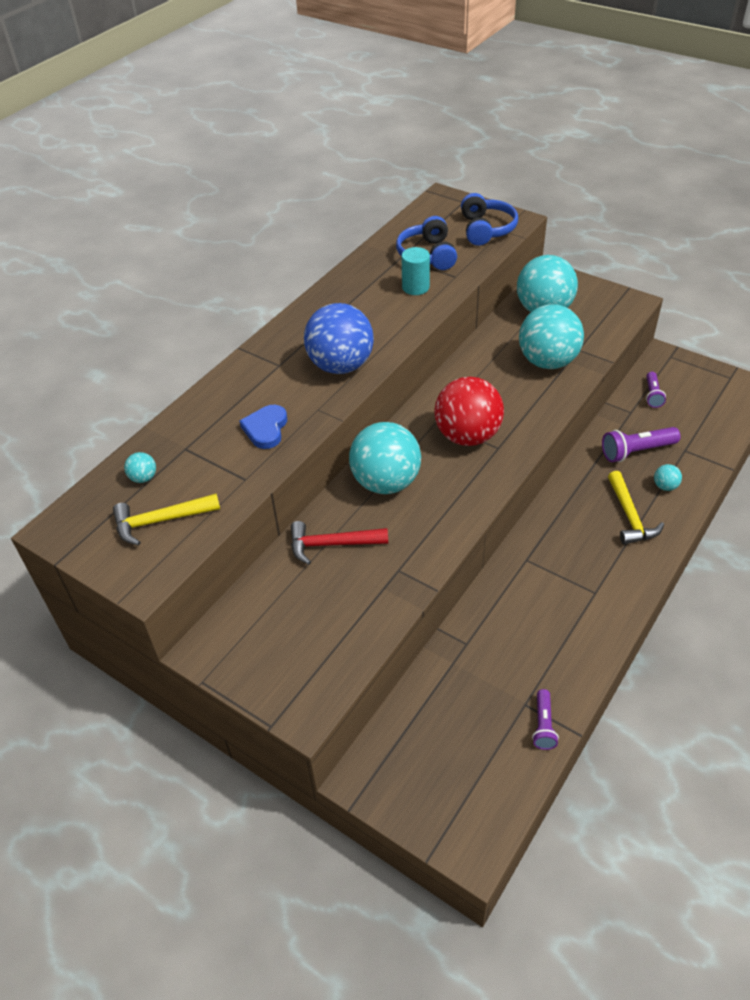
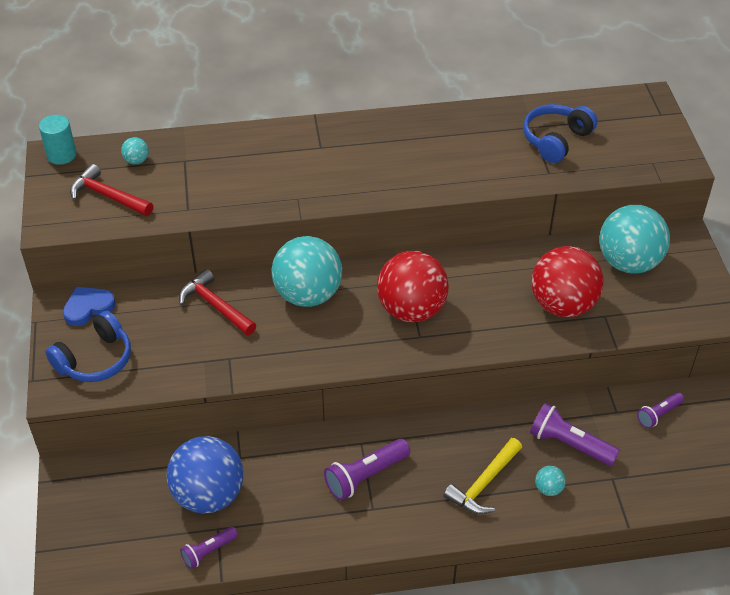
camera: 45 degrees right, 0 degrees up
(160, 521) = (107, 196): yellow hammer -> red hammer
(266, 429) = (247, 186): blue heart -> blue heart (88, 307)
(341, 365) = (358, 179): blue ball -> blue ball (208, 495)
(415, 287) = (504, 159): turquoise cylinder -> turquoise cylinder (61, 155)
(486, 229) = (639, 152): blue headphones -> blue headphones (95, 359)
(547, 361) = (562, 305): turquoise ball -> red ball
(561, 577) = (365, 476): none -> purple flashlight

